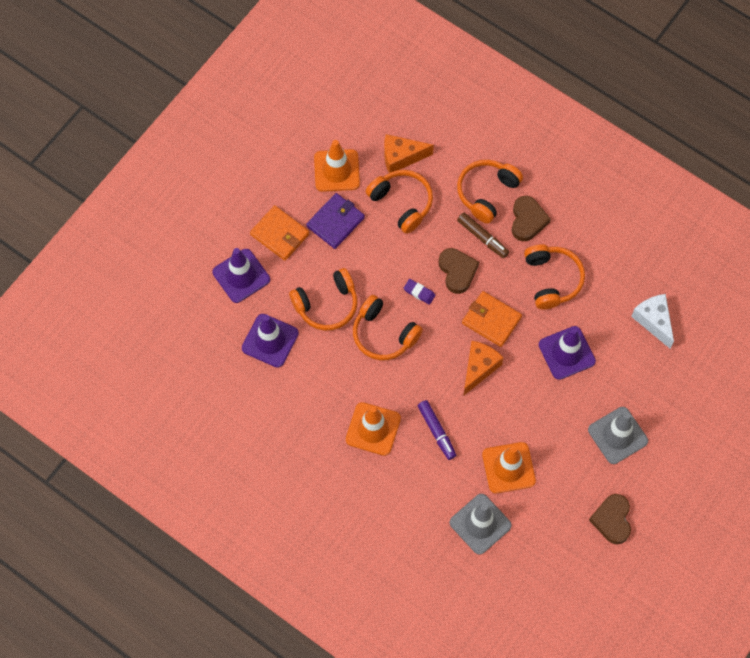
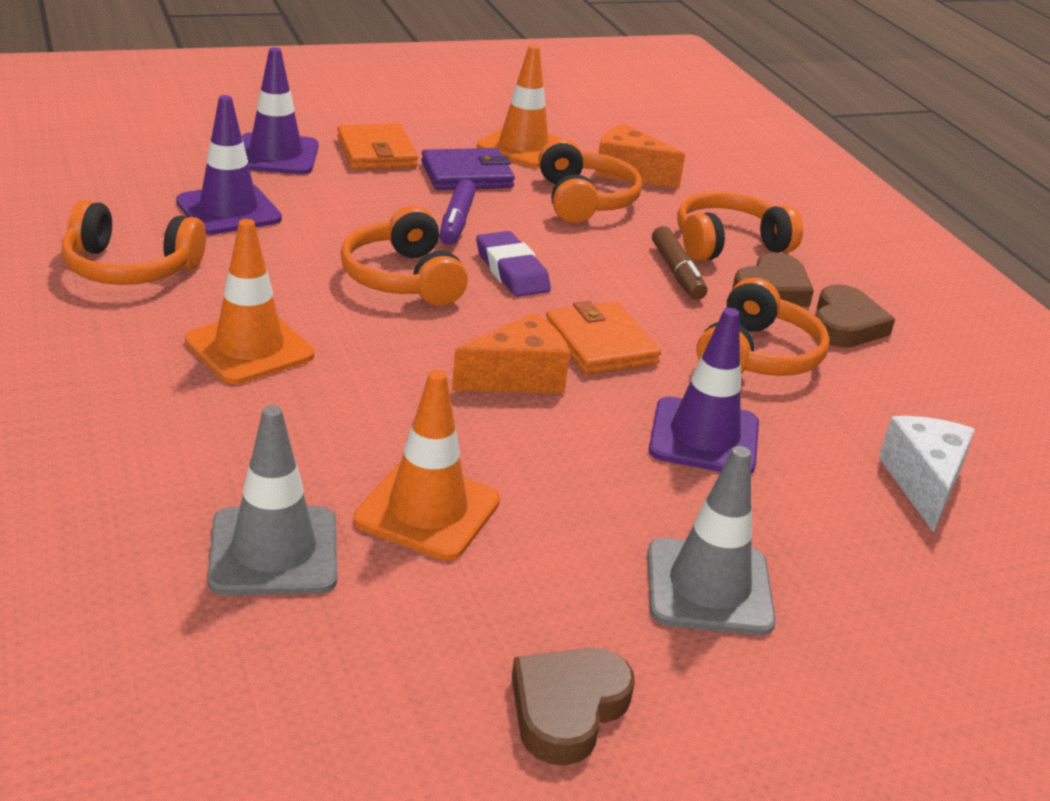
camera: 30 degrees right, 35 degrees down
(327, 305) = (356, 221): orange headphones -> orange headphones (130, 268)
(419, 292) = (512, 271): purple eraser -> purple eraser, size x1.64
(436, 432) = (351, 403): purple marker -> purple marker (456, 222)
(457, 271) = (598, 281): brown heart -> brown heart (845, 325)

